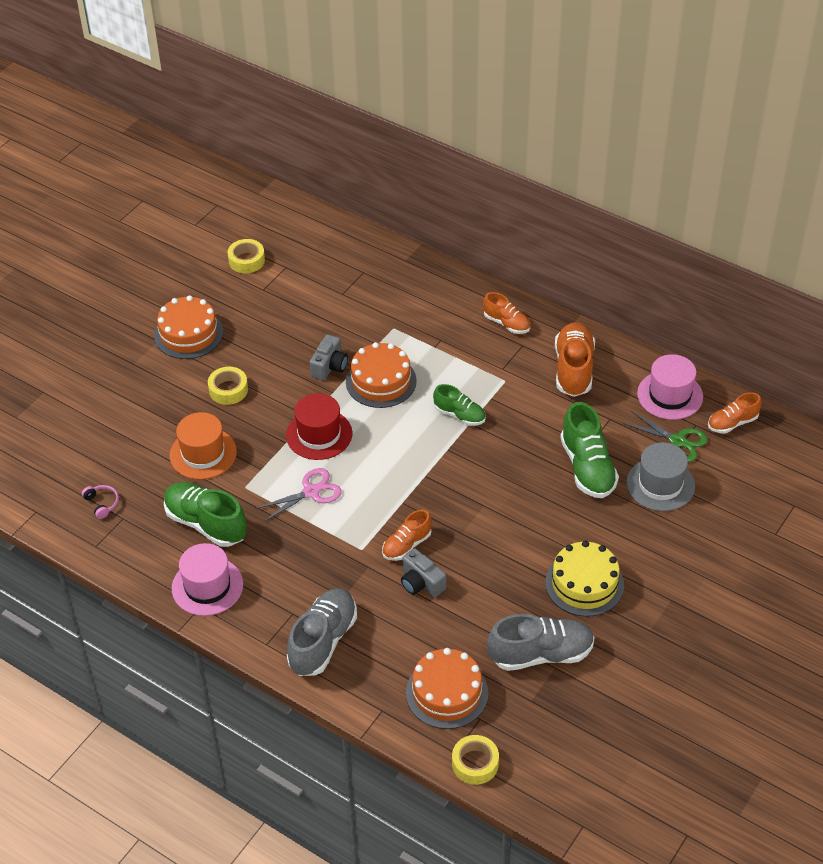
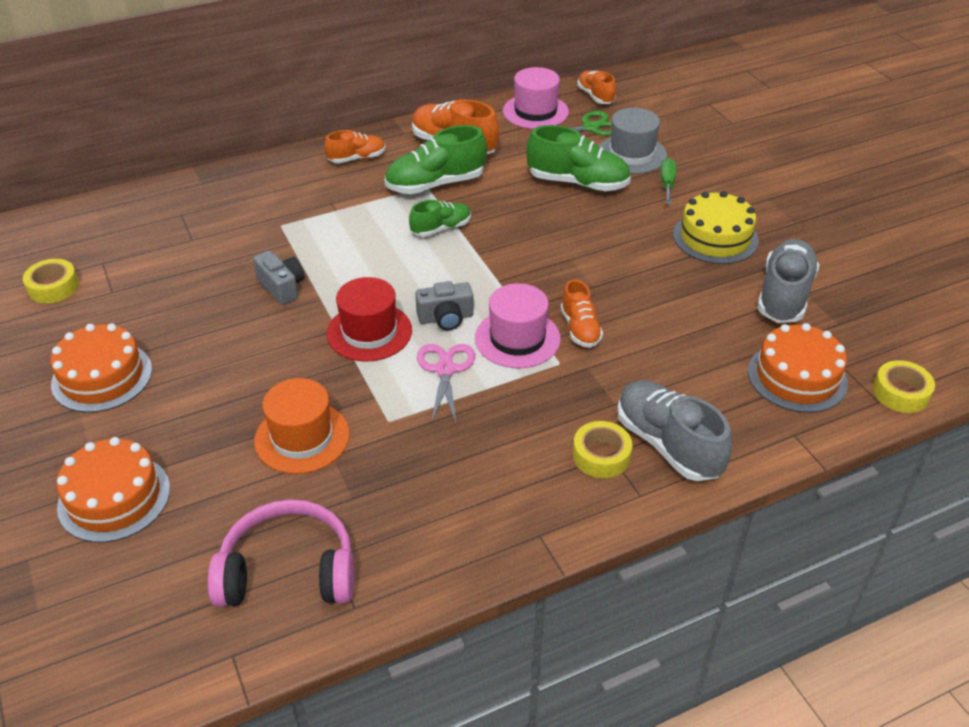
camera: 60 degrees left, 5 degrees down
(102, 503) = (288, 571): pink headphones -> pink headphones, size x2.42
(206, 523) = (413, 478): green shoe -> green shoe (435, 184)
(207, 586) = (513, 515): pink hat -> pink hat (517, 338)
(228, 390) = (227, 377): yellow tape -> yellow tape (601, 456)
(381, 381) = (342, 260): orange cake -> orange cake (114, 498)
(421, 583) = (638, 338): grey camera -> grey camera (446, 318)
(636, 524) = (667, 183): none -> green screwdriver
(732, 423) = (595, 96): orange shoe -> orange shoe turned 150 degrees clockwise

